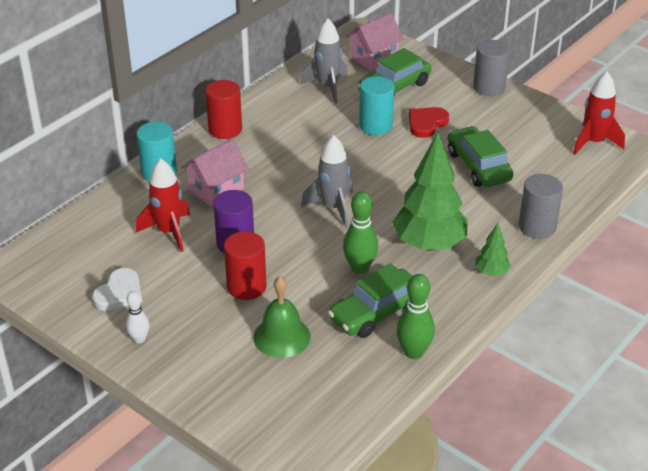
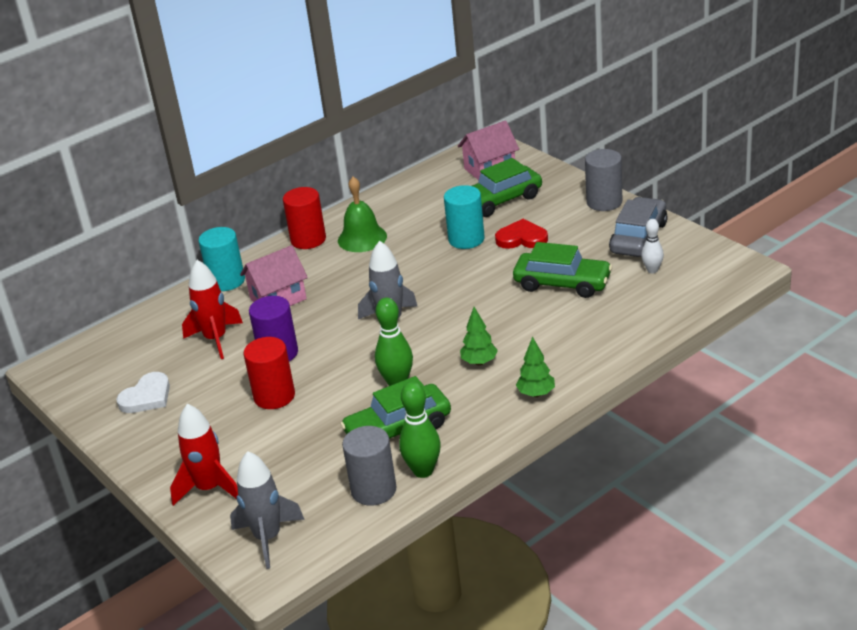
camera: 15 degrees right, 5 degrees down
(139, 339) = (150, 442): white bowling pin -> white bowling pin (652, 270)
(281, 336) = (292, 447): green bell -> green bell (362, 238)
(327, 87) = (429, 199): grey rocket -> grey rocket (268, 538)
(426, 123) = (522, 238): red heart -> red heart turned 45 degrees clockwise
(429, 244) = (479, 362): green tree -> green tree, size x0.46
(478, 166) = (562, 284): green car -> green car turned 120 degrees clockwise
(531, 121) = (638, 238): none -> grey car
(537, 227) = (604, 349): grey cylinder -> grey cylinder (373, 490)
(593, 142) = (701, 262): red rocket -> red rocket (209, 489)

